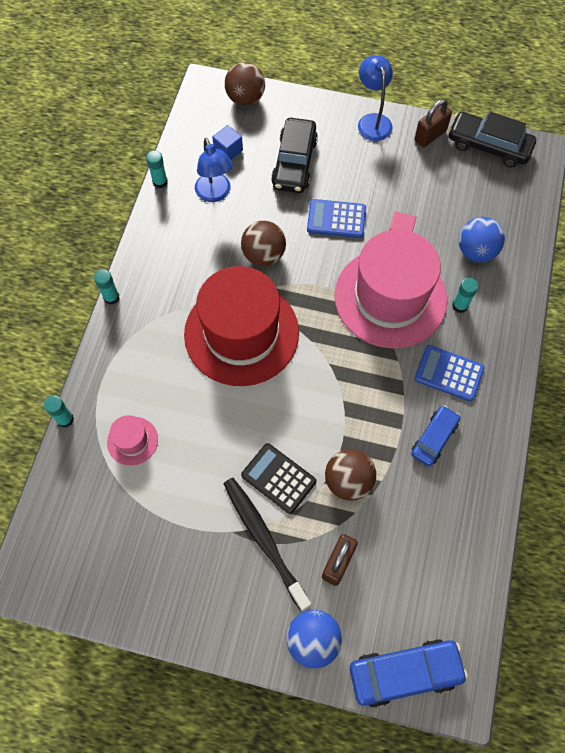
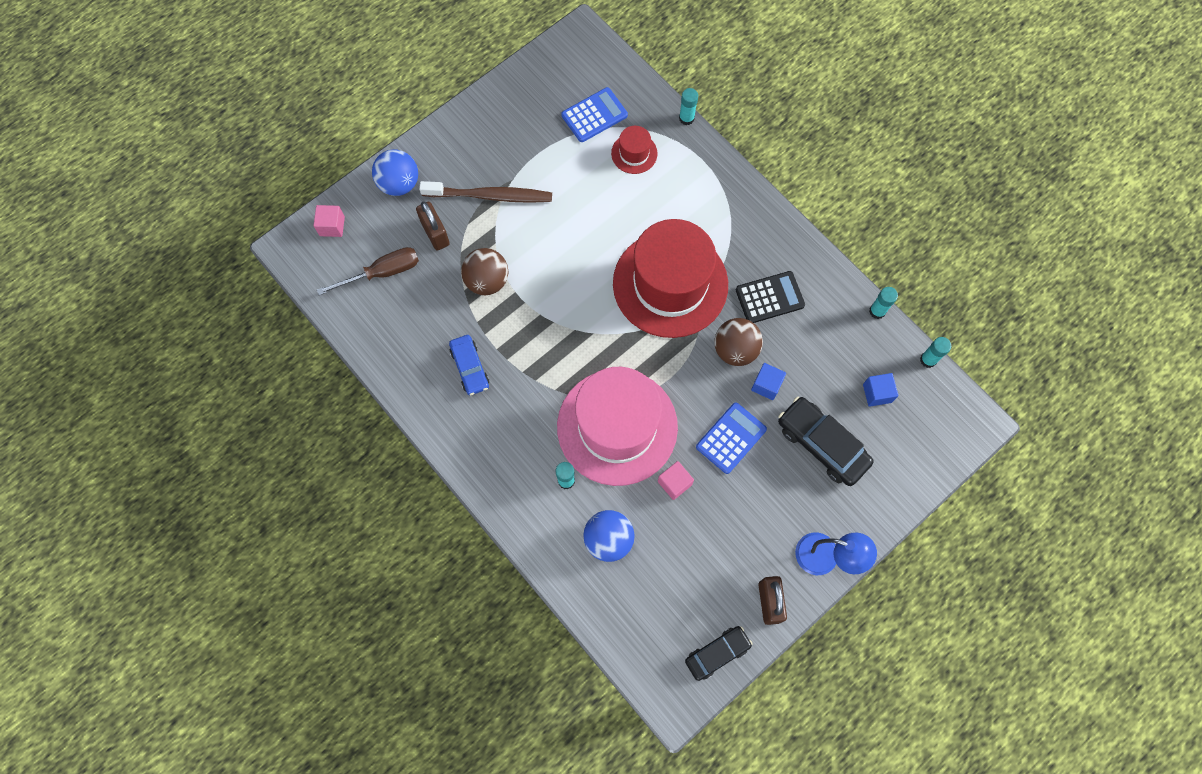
camera: 125 degrees right, 5 degrees up
(111, 297) = (776, 206): turquoise glue stick -> turquoise glue stick (928, 360)
(132, 441) = (634, 153): pink hat -> red hat
(215, 194) = (831, 350): blue lamp -> none
(245, 98) = (935, 451): brown ball -> none
(264, 540) = (490, 196): black toothbrush -> brown toothbrush
(276, 219) = (766, 385): none -> blue cube
(278, 478) = (527, 234): black calculator -> black calculator (769, 298)
(405, 672) = (332, 226): blue car -> pink cube
(412, 582) = (382, 273): none -> brown screwdriver
(449, 373) = (513, 422): blue calculator -> blue calculator (594, 115)
(488, 146) = (717, 653): black car -> black car, size x0.64

